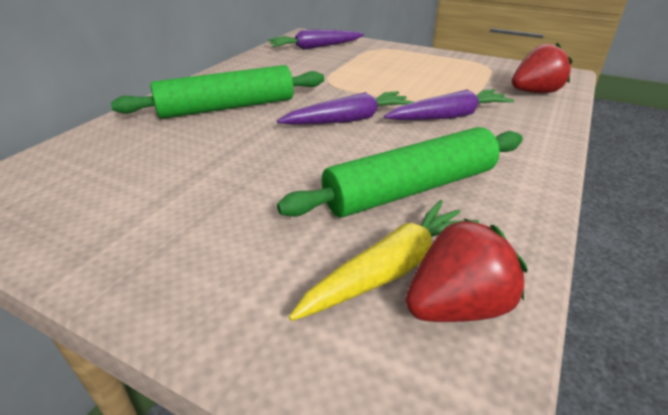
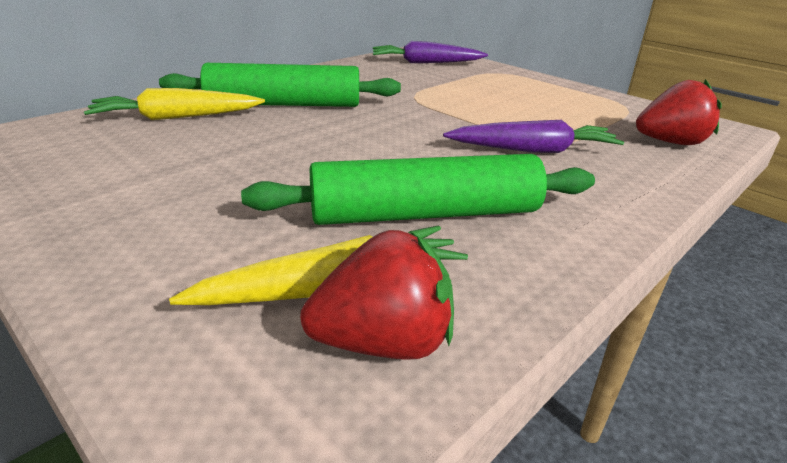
camera: 15 degrees right, 5 degrees down
(141, 137) = (176, 117): none -> yellow carrot
(349, 120) = (408, 135): purple carrot -> none

